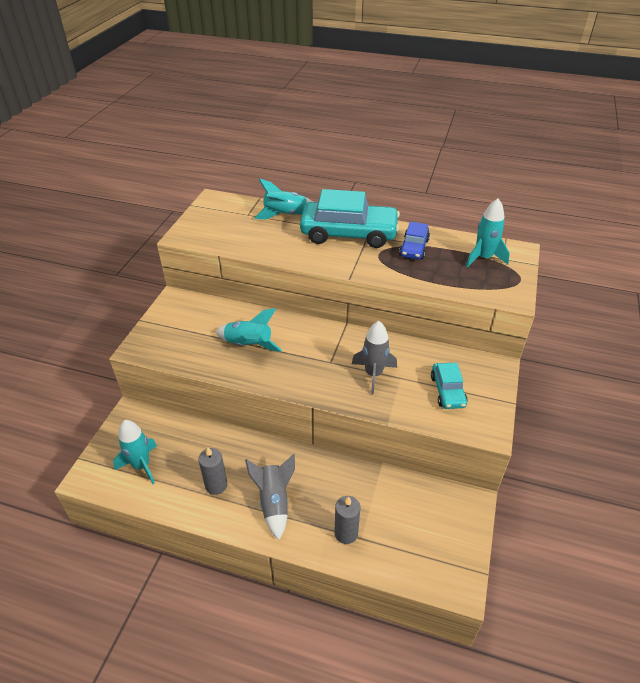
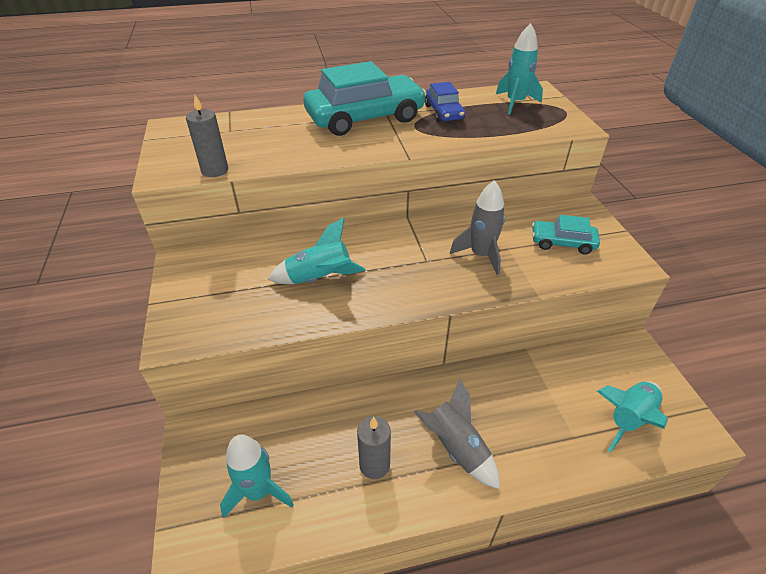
camera: 30 degrees left, 0 degrees up
(285, 215) = (276, 119): turquoise rocket -> turquoise rocket (628, 418)
(346, 533) = (556, 440): grey candle -> grey candle (215, 170)
(447, 391) = (562, 243): turquoise car -> turquoise car turned 135 degrees clockwise

